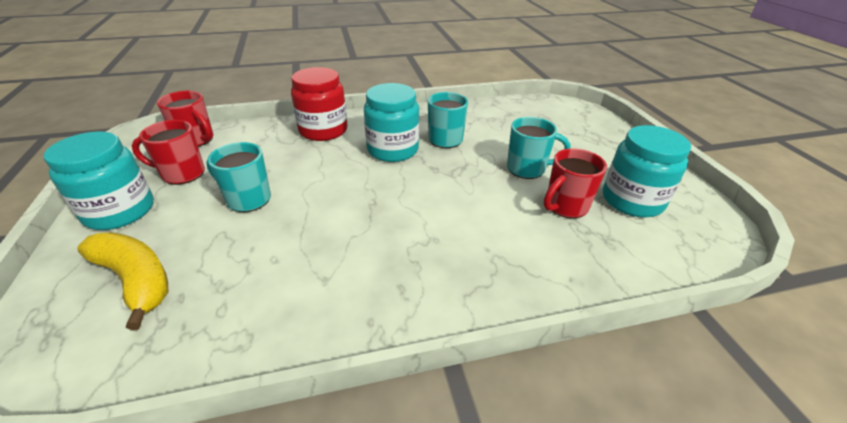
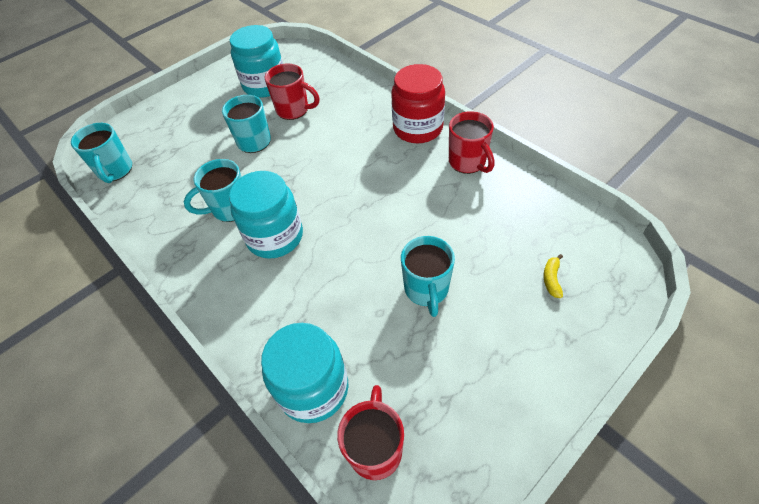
camera: 115 degrees left, 15 degrees up
(120, 211) = (523, 377): turquoise jar -> turquoise jar (313, 388)
(136, 280) = (551, 279): yellow banana -> yellow banana, size x0.42
(182, 174) = (440, 386): red mug -> red mug (468, 162)
(323, 130) = (269, 322): red jar -> red jar (417, 128)
(537, 106) = (115, 171): none -> turquoise mug

